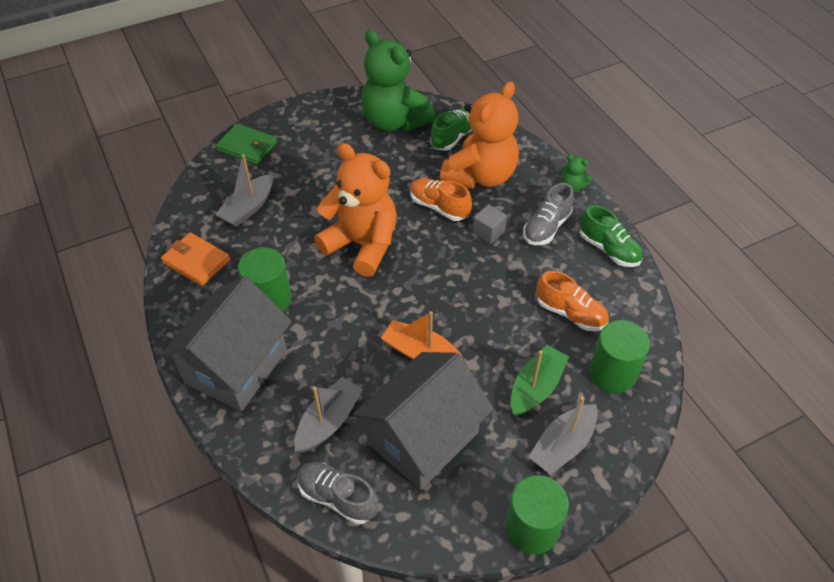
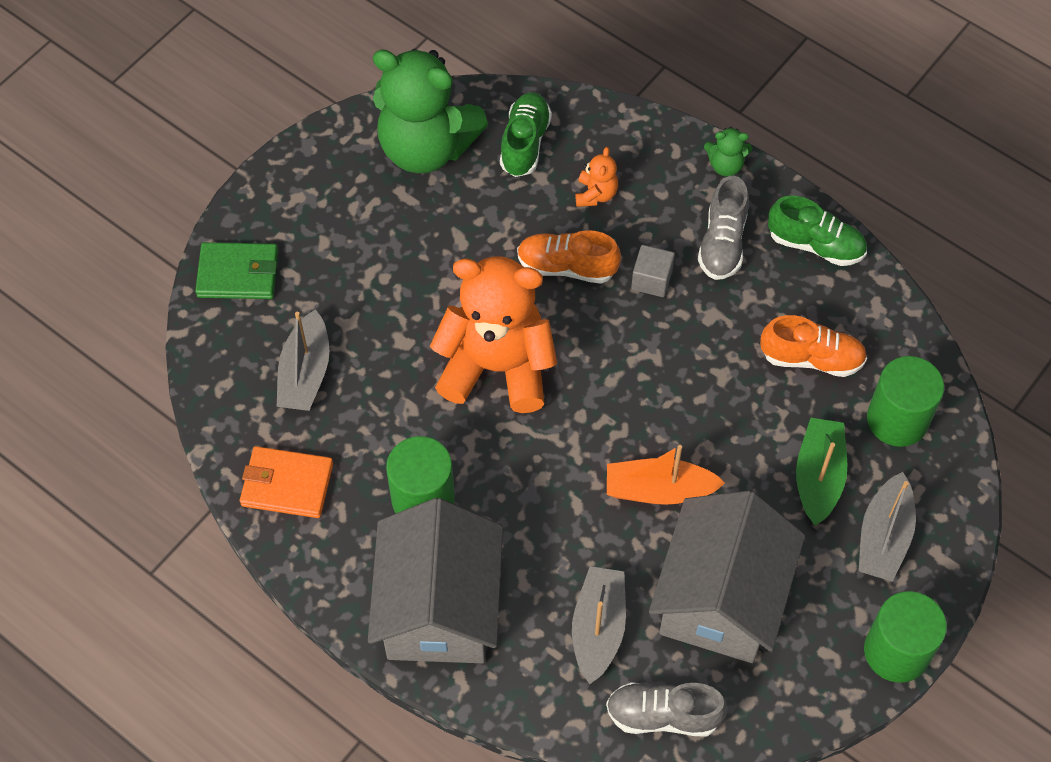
camera: 25 degrees left, 10 degrees up
(480, 176) = (596, 194): orange teddy bear -> orange teddy bear, size x0.41

